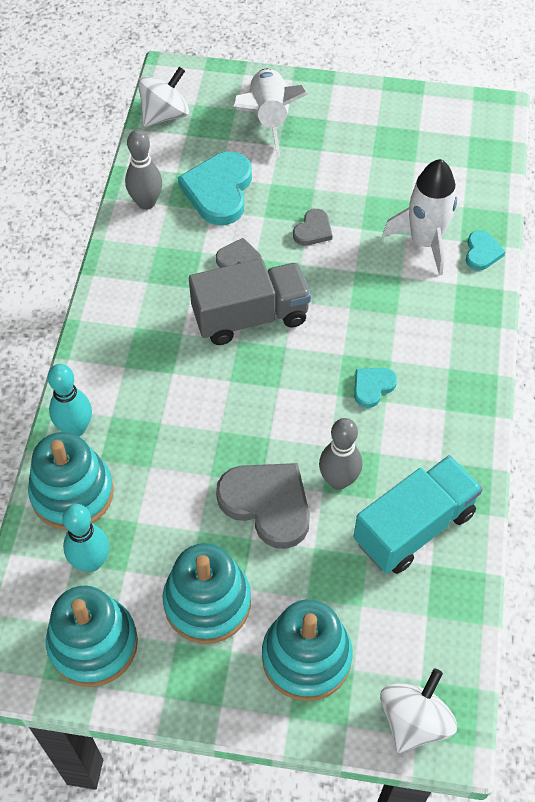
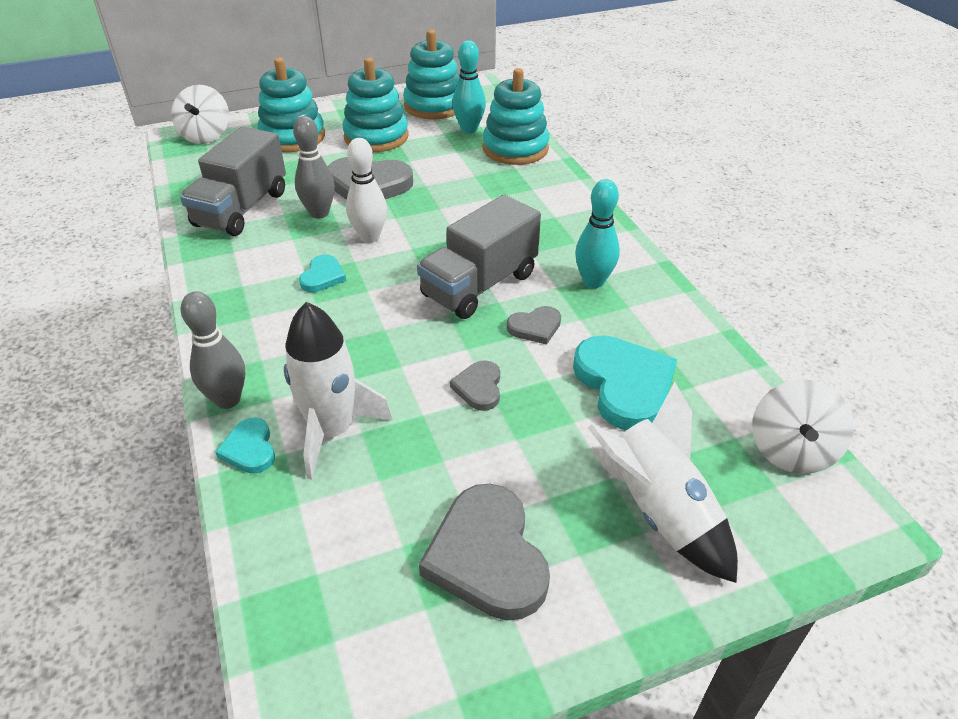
camera: 150 degrees right, 15 degrees down
(75, 428) = (551, 174): turquoise bowling pin -> turquoise bowling pin (593, 281)
(146, 202) = (685, 339): grey bowling pin -> grey bowling pin (227, 399)
(307, 420) = (369, 237): none -> white bowling pin
(374, 137) = (487, 556): none -> grey heart
(414, 527) = (241, 209): turquoise truck -> grey truck

